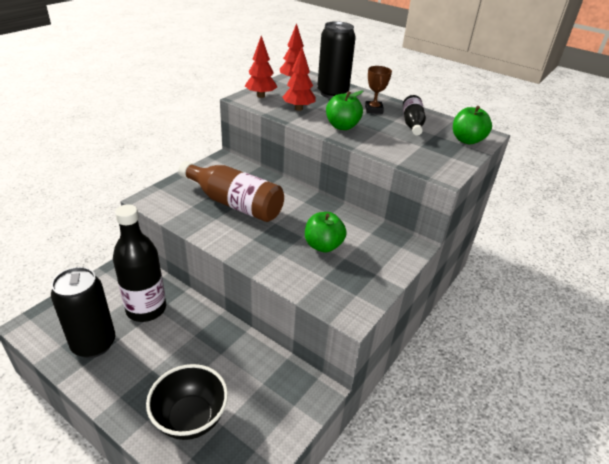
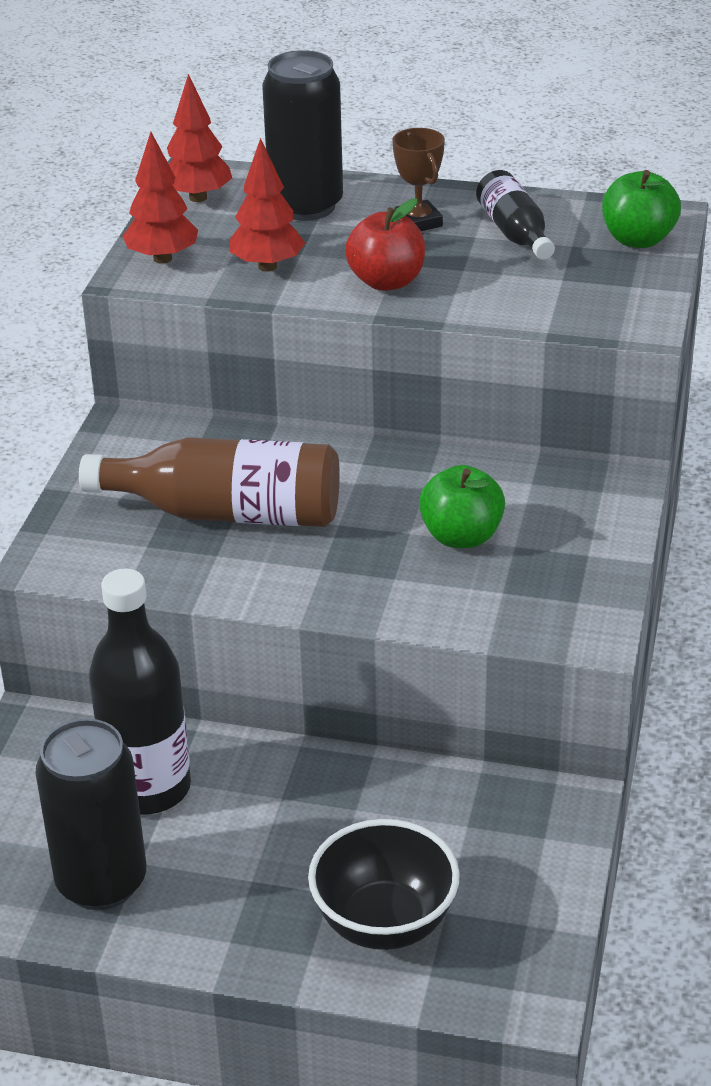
camera: 20 degrees left, 0 degrees up
(342, 126) = (386, 282): green apple -> red apple

